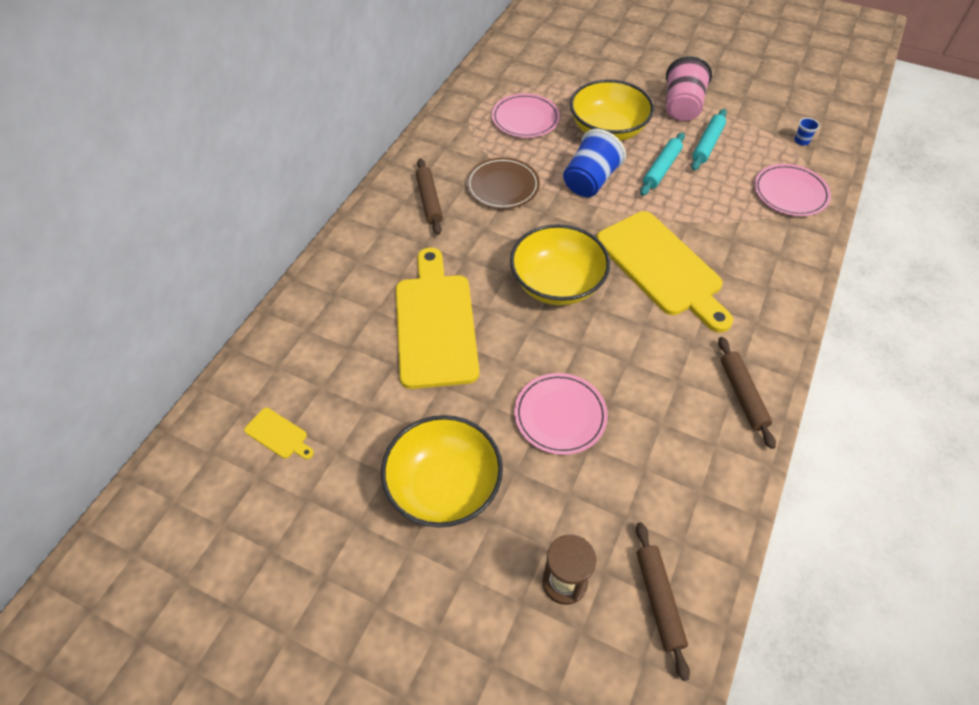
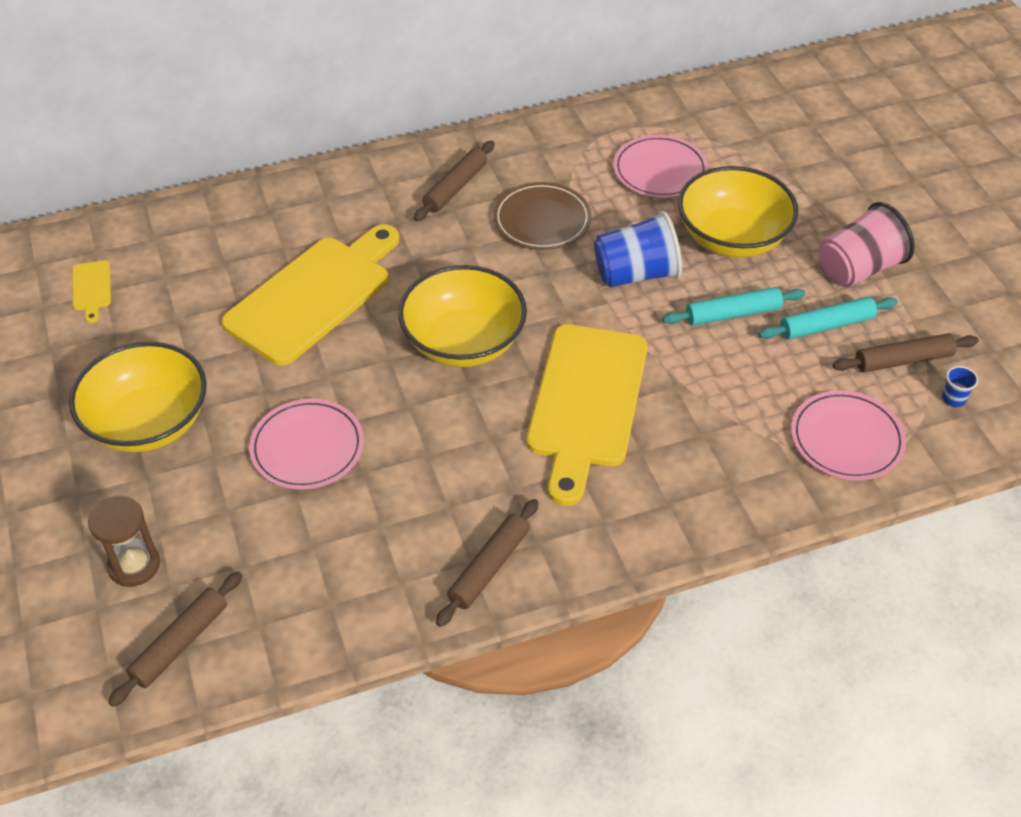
camera: 45 degrees right, 5 degrees down
(759, 138) = (903, 360): none -> brown rolling pin

